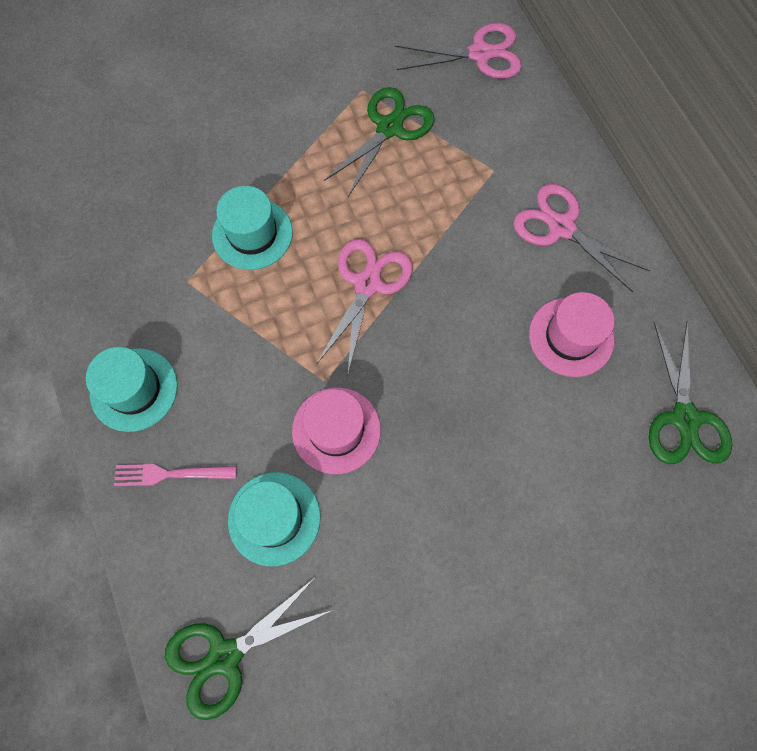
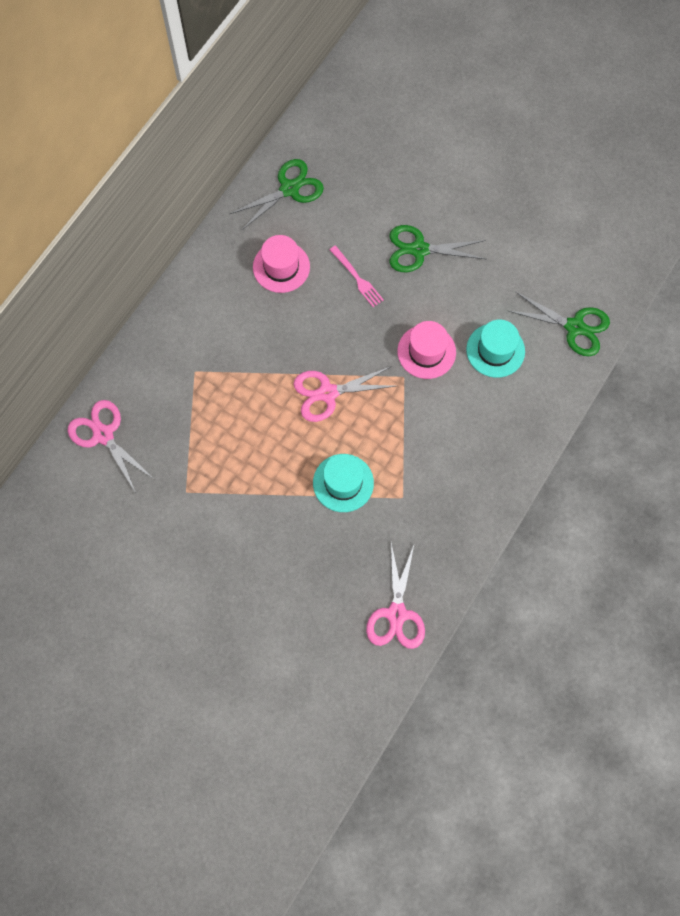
camera: 125 degrees left, 0 degrees up
(134, 389) = (487, 474): turquoise hat -> none
(170, 474) = (515, 419): pink fork -> pink fork (357, 278)
(389, 128) = (205, 454): green scissors -> green scissors (419, 250)
(561, 227) = (210, 310): pink scissors -> pink scissors (396, 614)

